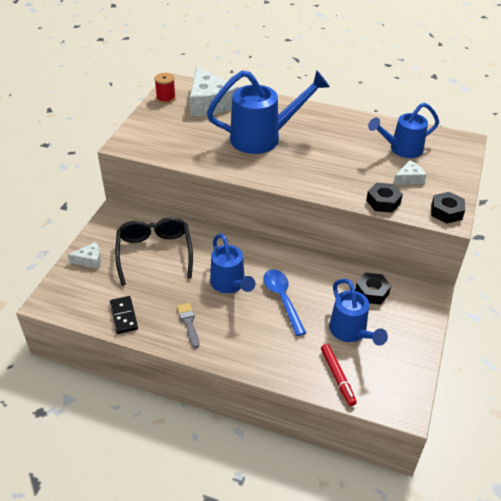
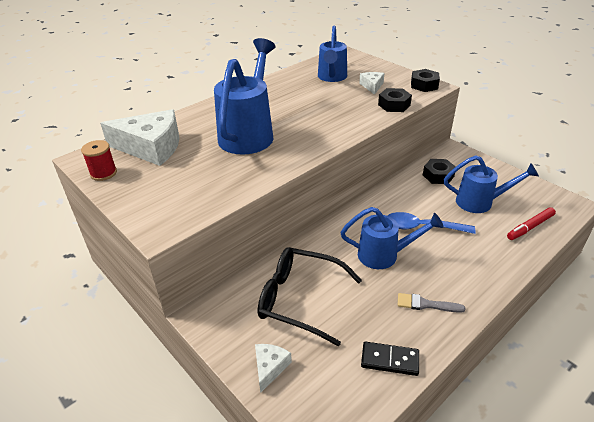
camera: 60 degrees left, 5 degrees down
(337, 377) = (530, 227): red marker -> red marker turned 135 degrees clockwise

